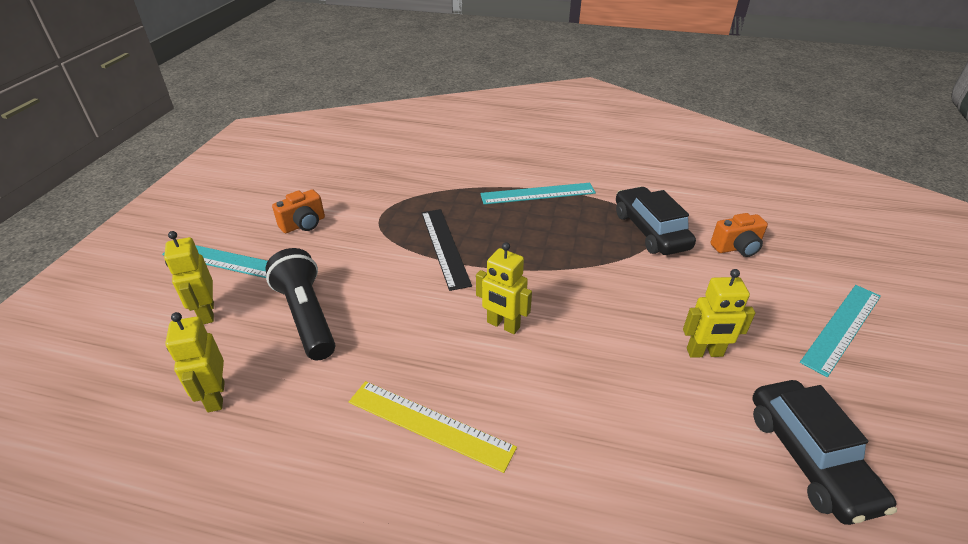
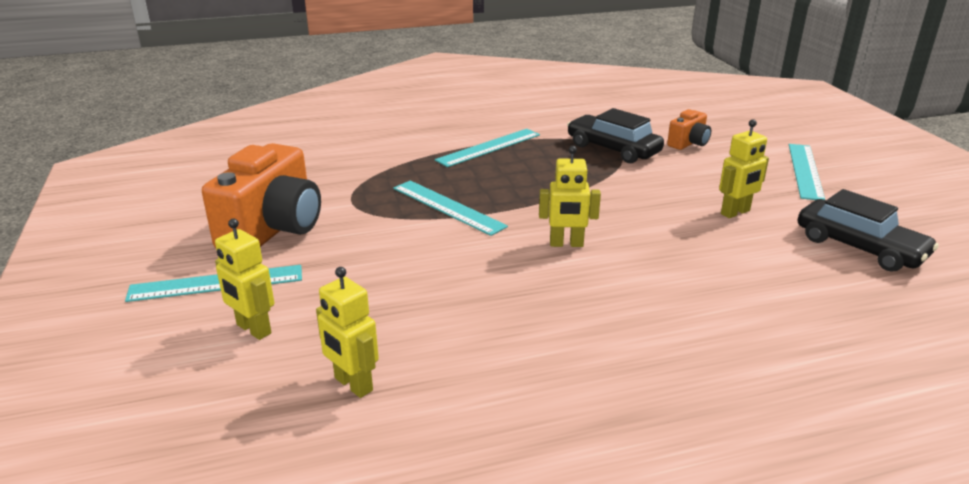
camera: 30 degrees left, 10 degrees down
(303, 224) = (273, 230): orange camera -> orange camera, size x2.05
(307, 316) = (372, 296): black flashlight -> none
(429, 424) = (583, 327): yellow ruler -> none
(444, 247) = (448, 207): black ruler -> turquoise ruler

